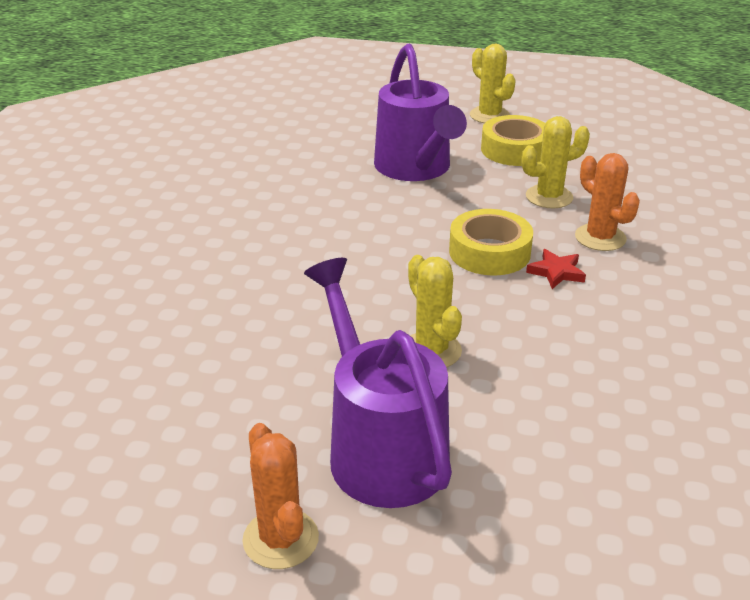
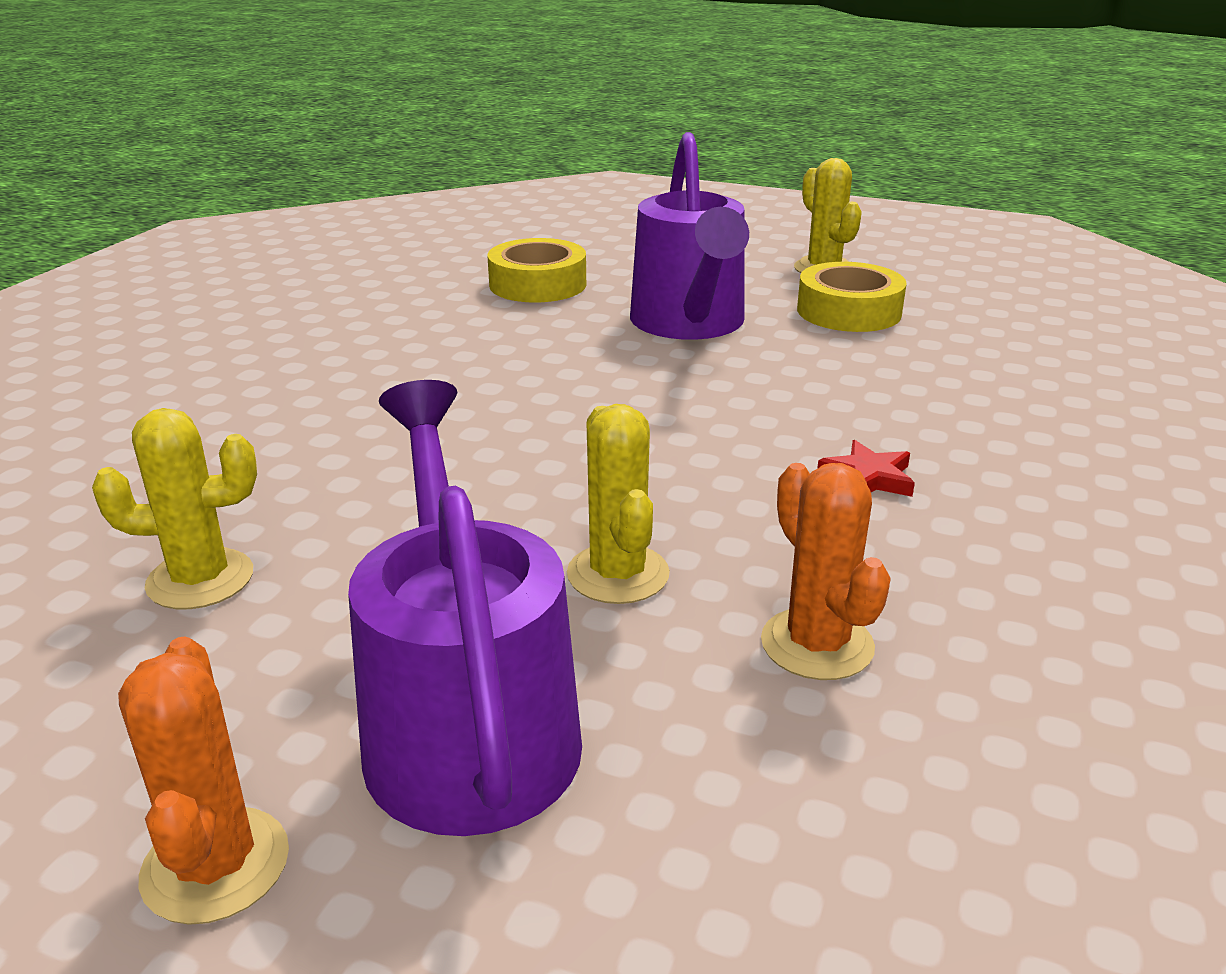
camera: 10 degrees right, 5 degrees down
(489, 252) = (765, 440): yellow tape -> yellow tape (538, 284)
(549, 197) = (885, 374): yellow cactus -> yellow cactus (200, 579)
(600, 238) = (955, 435): orange cactus -> orange cactus (817, 644)

